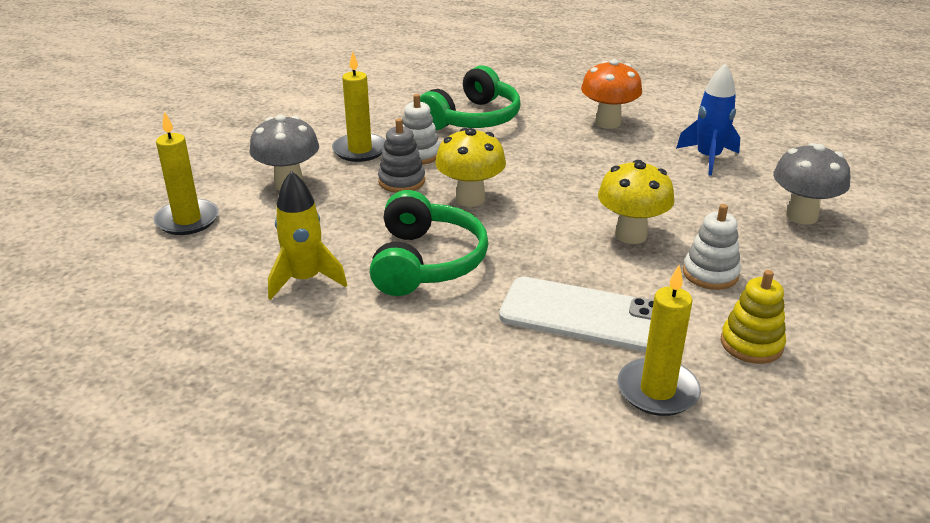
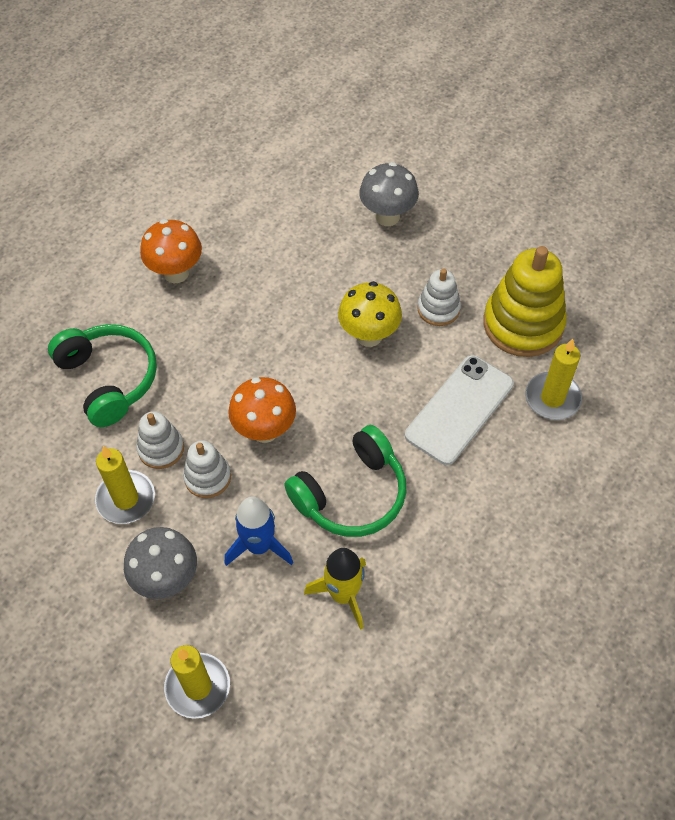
camera: 70 degrees left, 25 degrees up
(401, 181) = (207, 477): grey stacking toy -> white stacking toy
(426, 262) = (351, 494): green headphones -> green headphones turned 120 degrees clockwise
(470, 199) = (265, 430): yellow mushroom -> orange mushroom
(708, 158) = (276, 230): blue rocket -> blue rocket (259, 546)
(751, 344) = (523, 324): yellow stacking toy -> yellow stacking toy, size x1.86

